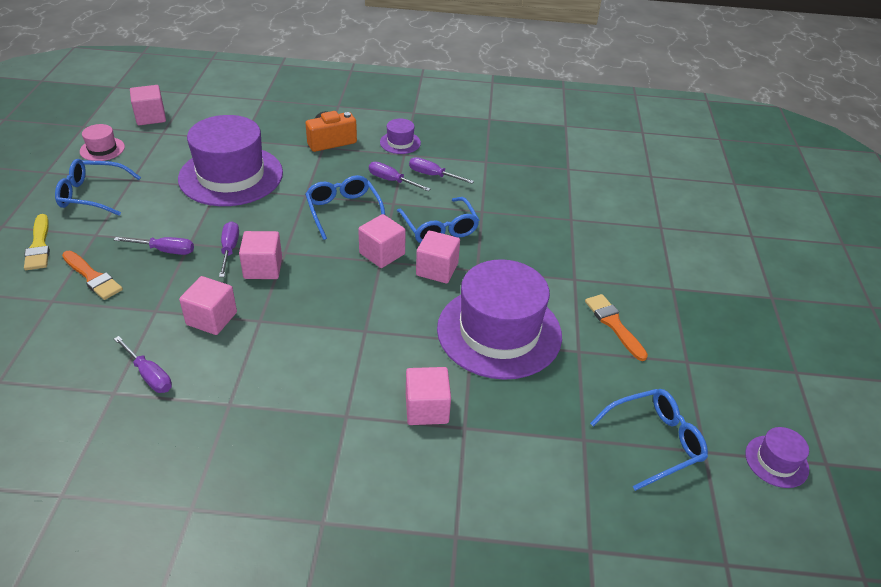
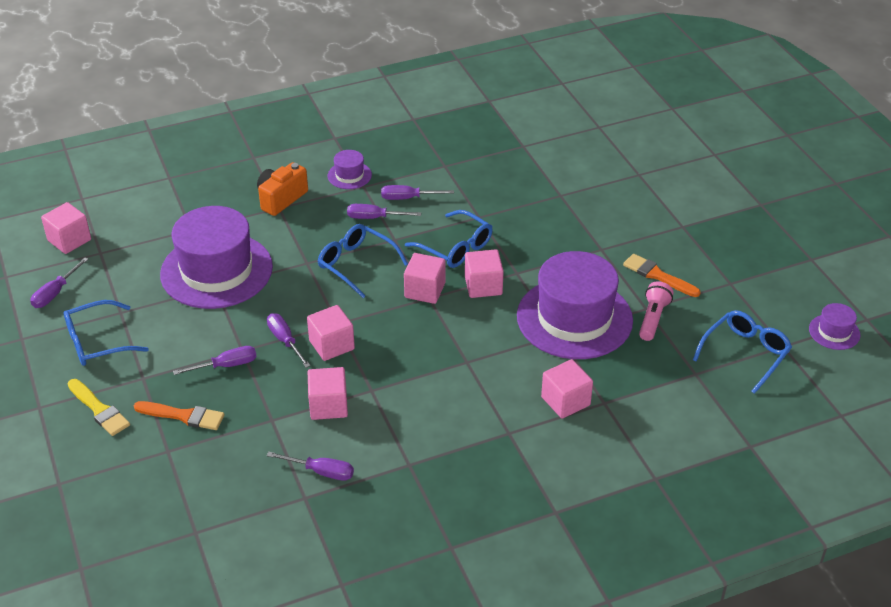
camera: 25 degrees left, 0 degrees up
(102, 149) = (55, 293): pink hat -> purple screwdriver
(578, 364) = (653, 318): none -> pink flashlight

